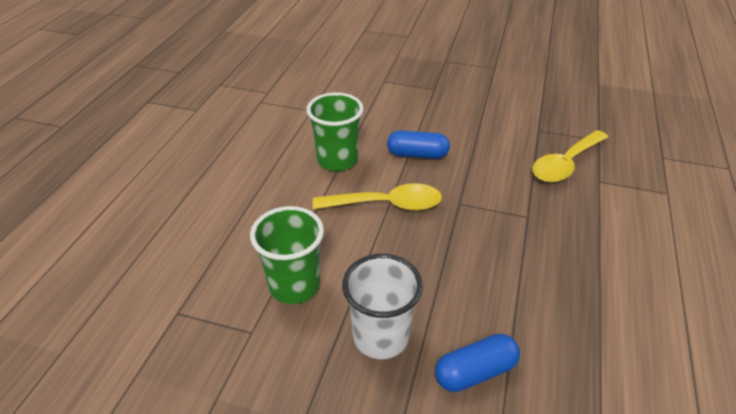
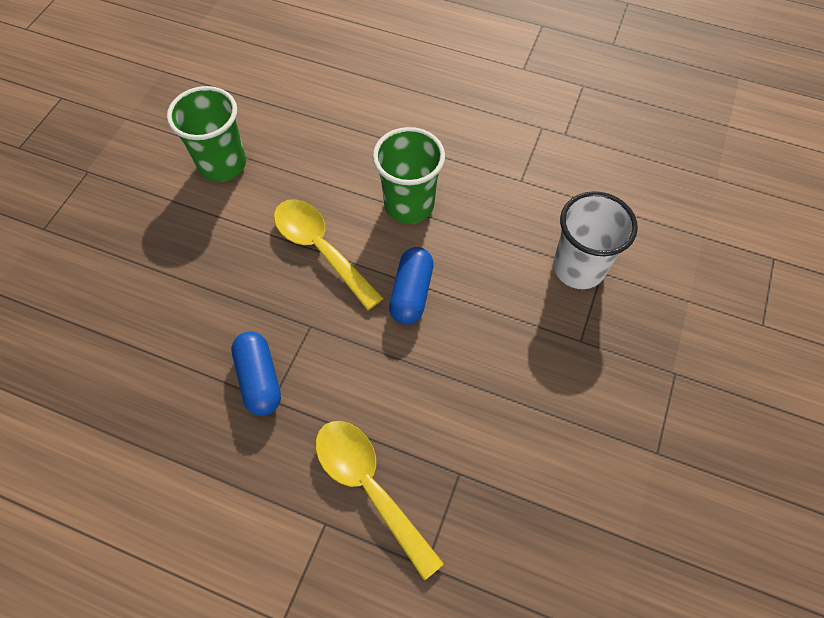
camera: 95 degrees right, 20 degrees up
(380, 337) = (145, 227): white cup -> white cup (578, 268)
(386, 204) = (320, 249): yellow spoon -> yellow spoon turned 135 degrees clockwise
(475, 372) = (84, 296): blue capsule -> blue capsule (259, 379)

